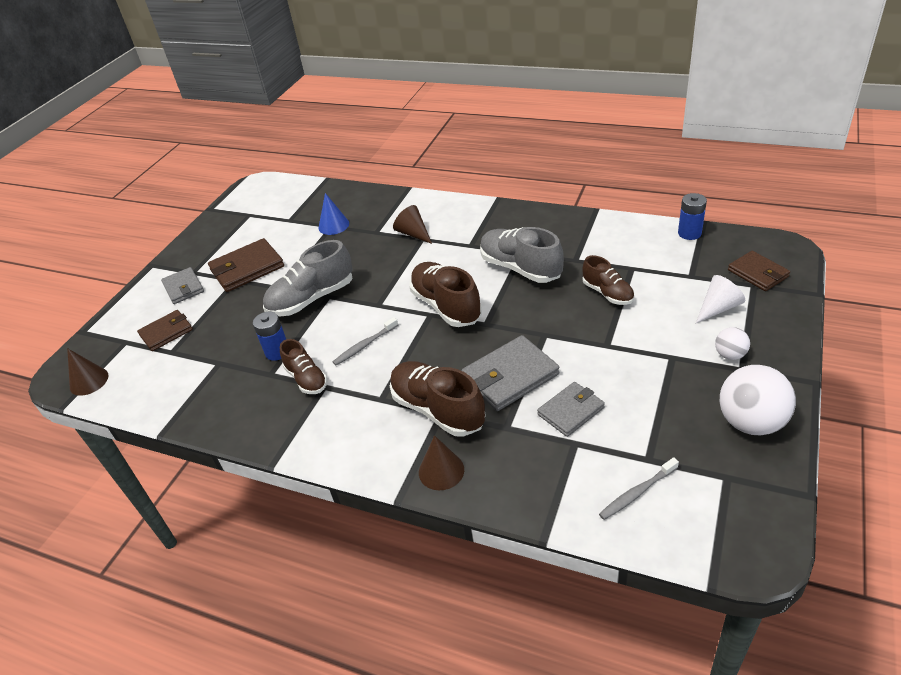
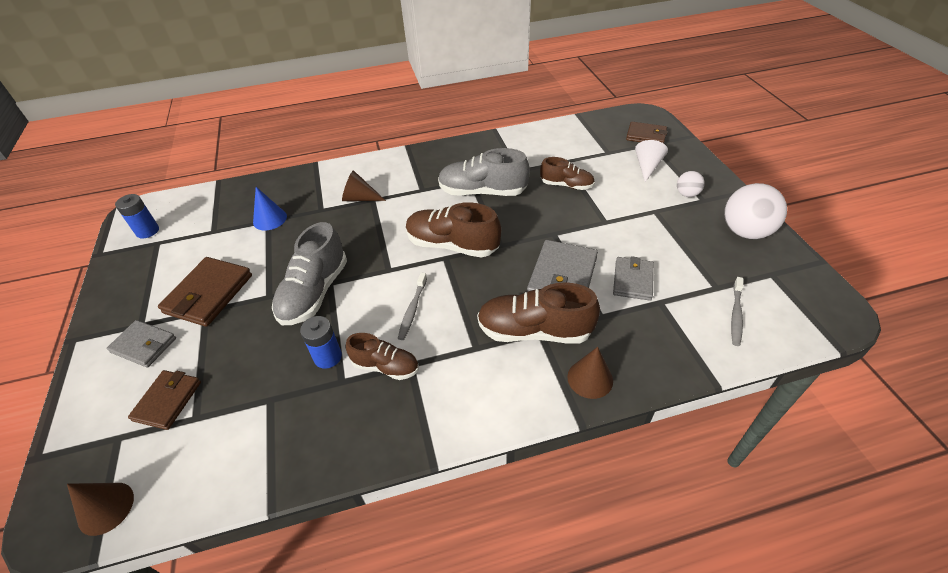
camera: 40 degrees left, 5 degrees up
(689, 233) = (576, 125): blue battery -> blue battery (147, 231)

